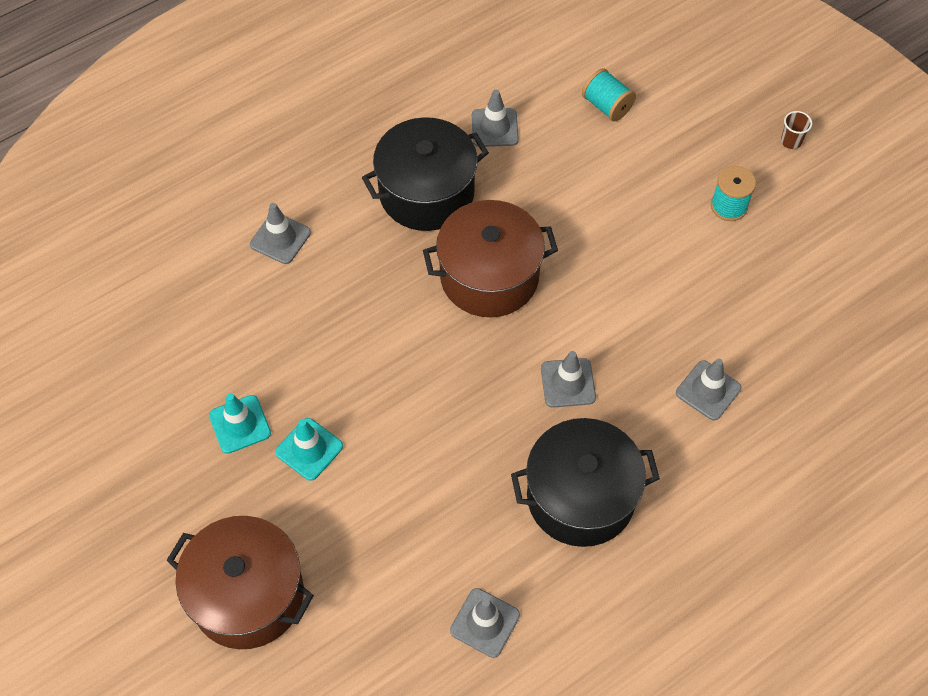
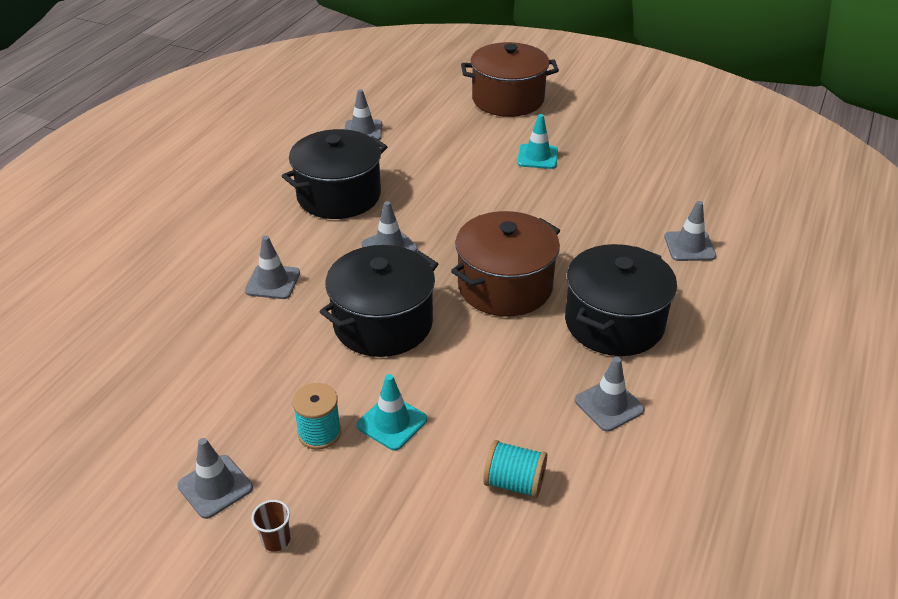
camera: 150 degrees right, 20 degrees down
(240, 424) = (593, 152): turquoise traffic cone -> turquoise traffic cone (392, 422)
(626, 287) = (383, 323): none -> black pot
(823, 198) = (215, 486): none -> grey traffic cone

